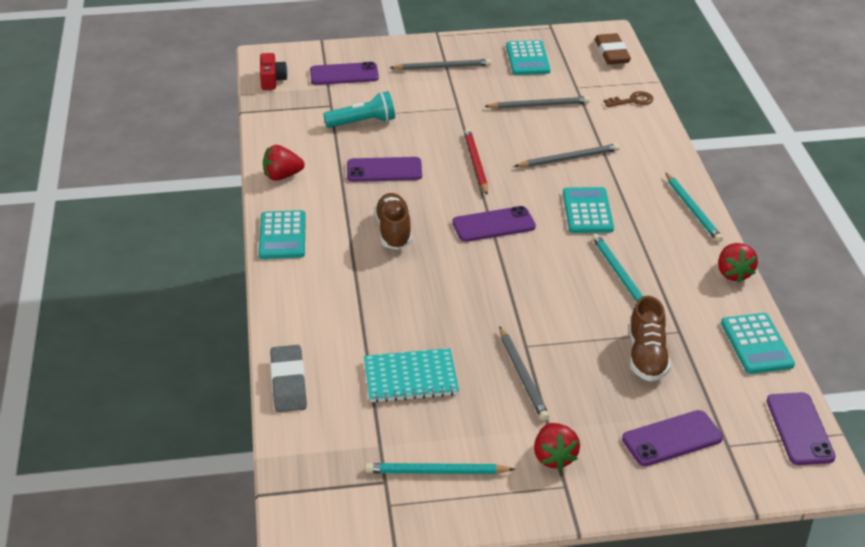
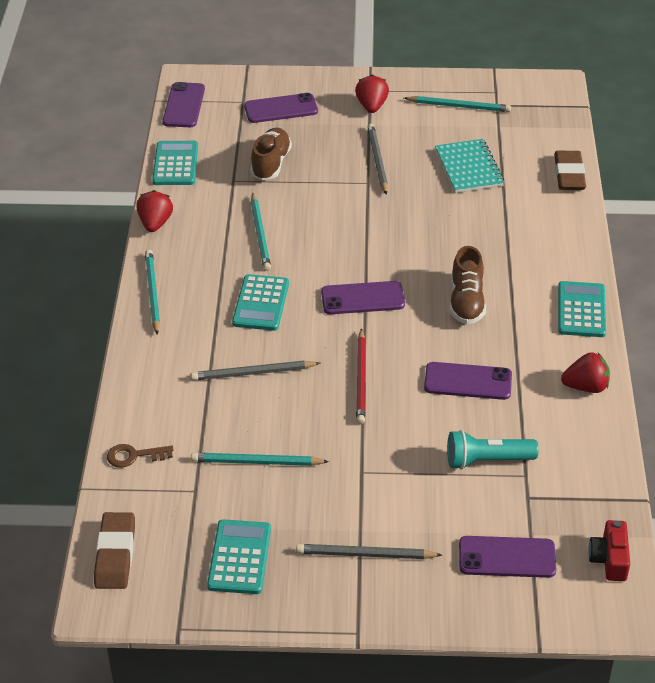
camera: 170 degrees left, 5 degrees up
(288, 383) = (569, 174): grey eraser -> brown eraser
(410, 378) = (468, 168): turquoise notebook -> turquoise notebook turned 75 degrees clockwise
(538, 105) = (257, 462): grey pencil -> turquoise pencil

